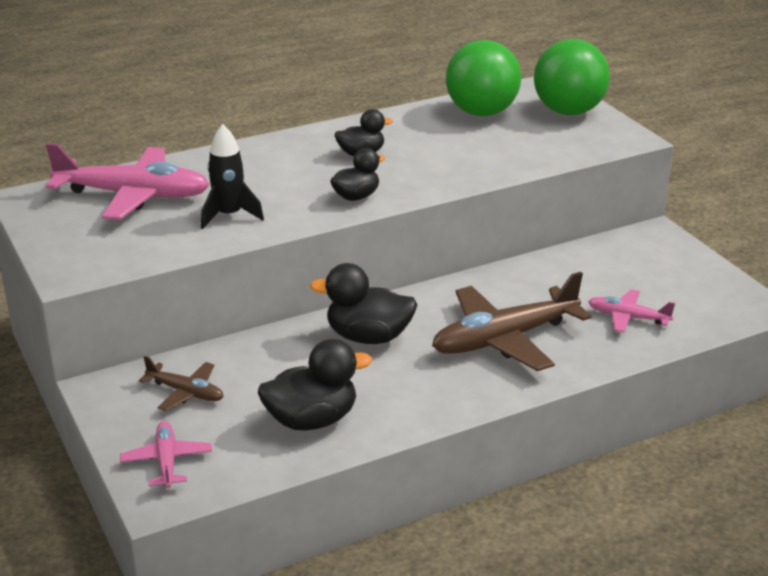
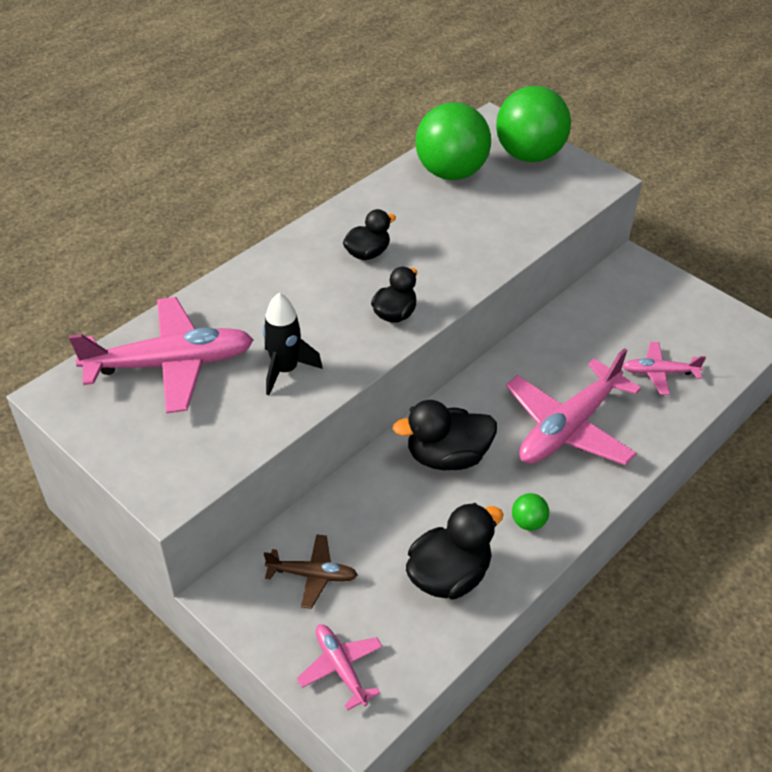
camera: 20 degrees left, 15 degrees up
(415, 399) = (528, 522): none -> green ball
(504, 339) = (568, 427): brown plane -> pink plane

